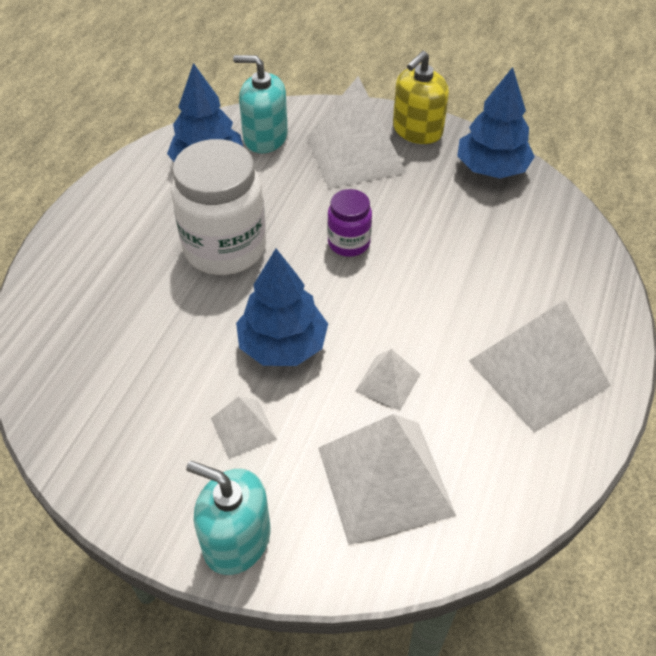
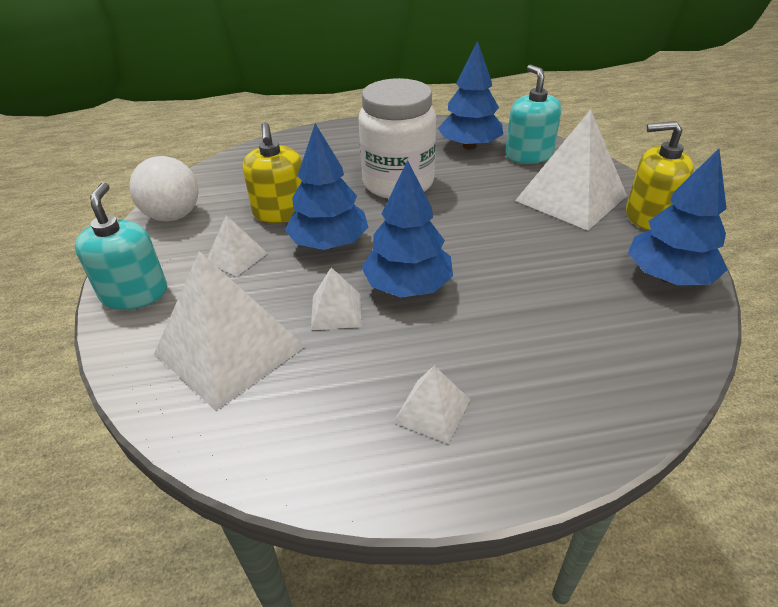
camera: 60 degrees right, 10 degrees down
(107, 463) = (173, 216): none -> white ball
(191, 361) = (281, 212): none -> yellow soap dispenser
(349, 243) = (468, 233): purple jar -> none
(391, 319) = (408, 287): none -> blue tree
(539, 373) = (432, 410): white pyramid -> white pyramid, size x0.49

